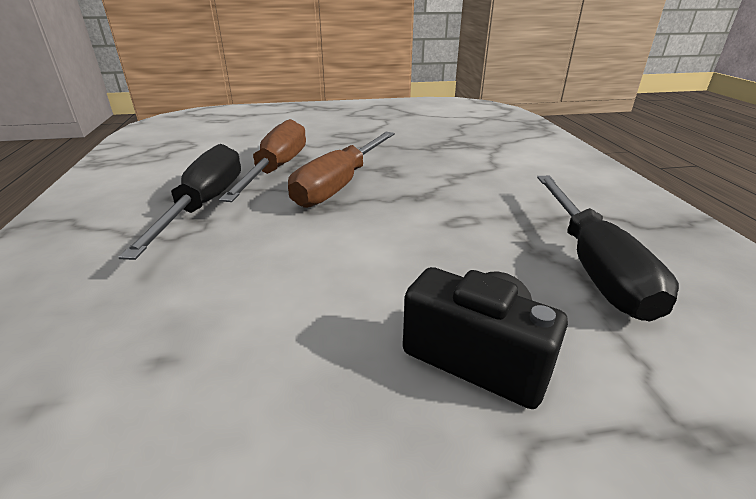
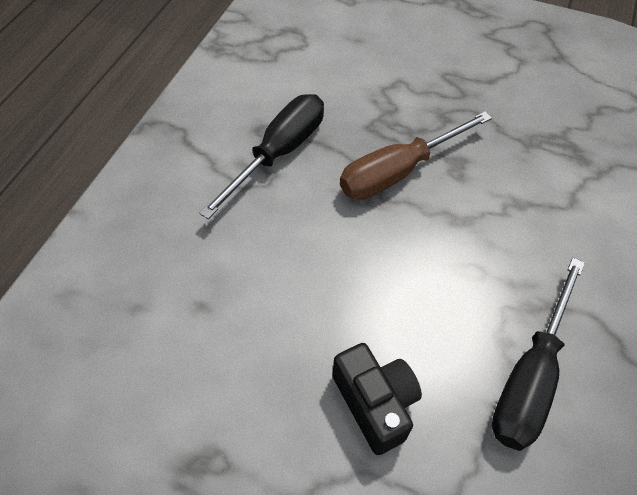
camera: 30 degrees right, 25 degrees up
(276, 169) = (358, 121): brown screwdriver -> none

